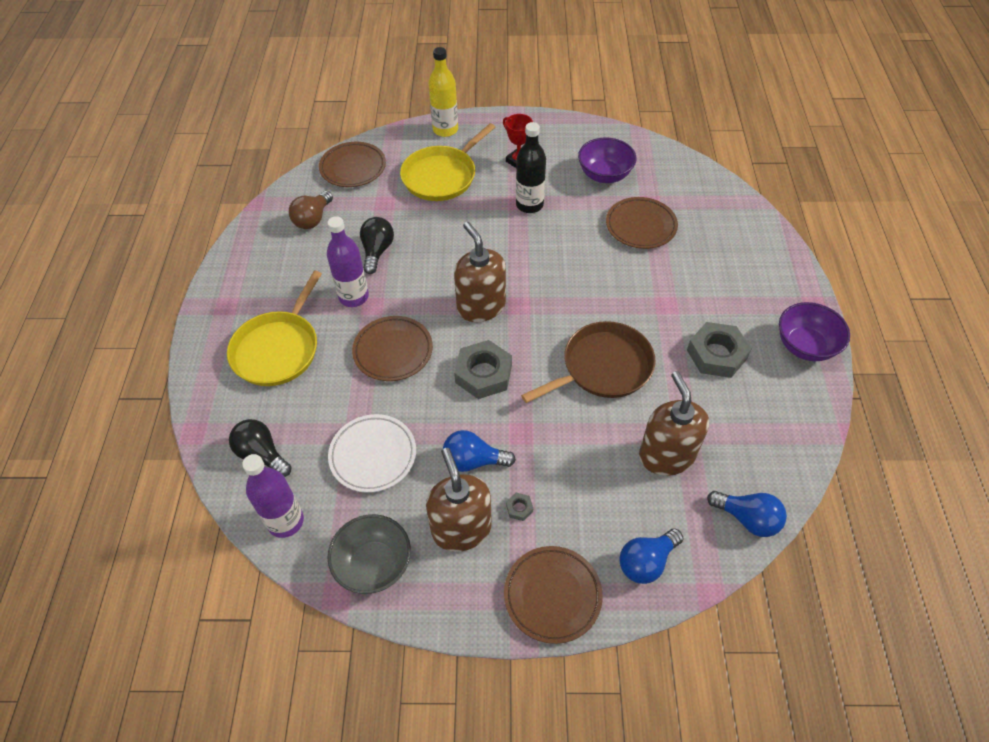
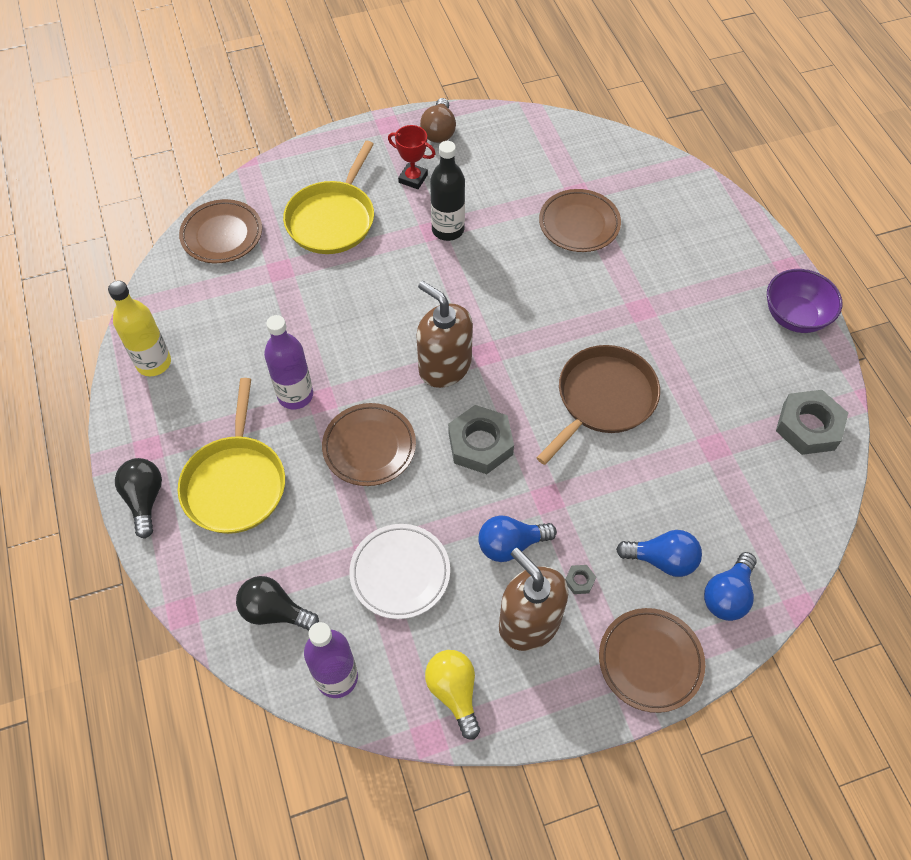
camera: 20 degrees left, 5 degrees up
(313, 219) = (203, 312): brown light bulb -> brown light bulb (439, 131)
(374, 565) = (454, 692): grey bowl -> yellow light bulb
(377, 251) = (298, 332): black light bulb -> black light bulb (145, 499)
(445, 130) = (311, 159): yellow bottle -> yellow bottle (153, 363)
(604, 175) = (516, 172): purple bowl -> none
(666, 455) = (704, 477): brown soap dispenser -> none
(716, 354) = (712, 351): grey nut -> grey nut (808, 426)
(747, 519) = (806, 518): blue light bulb -> blue light bulb (662, 560)

